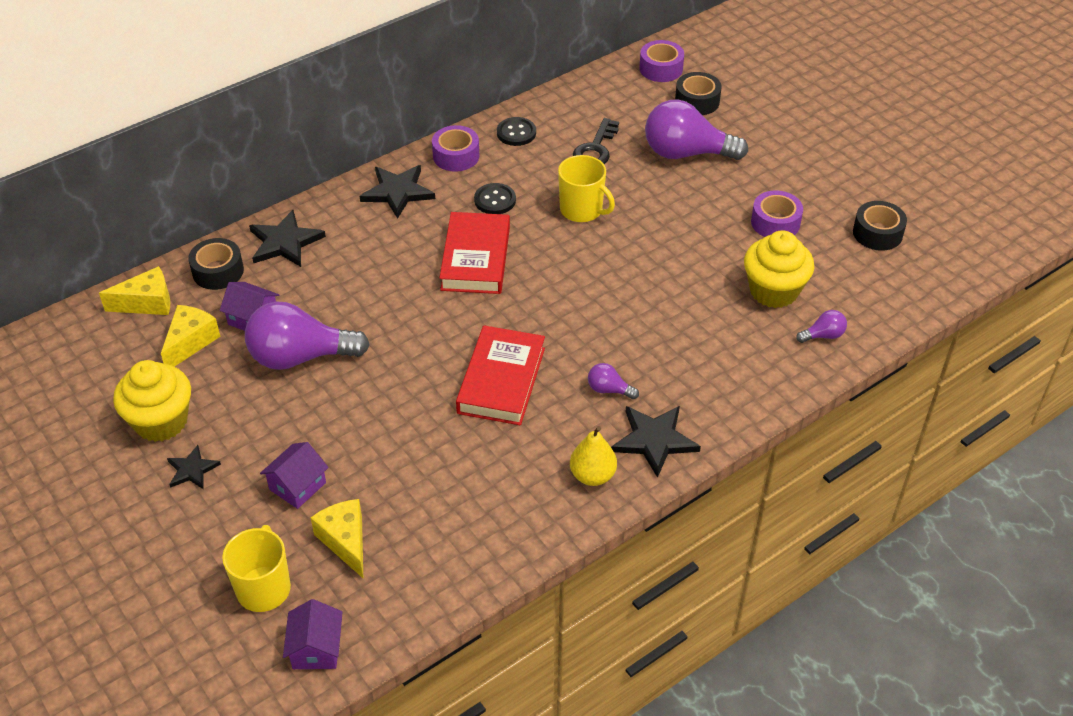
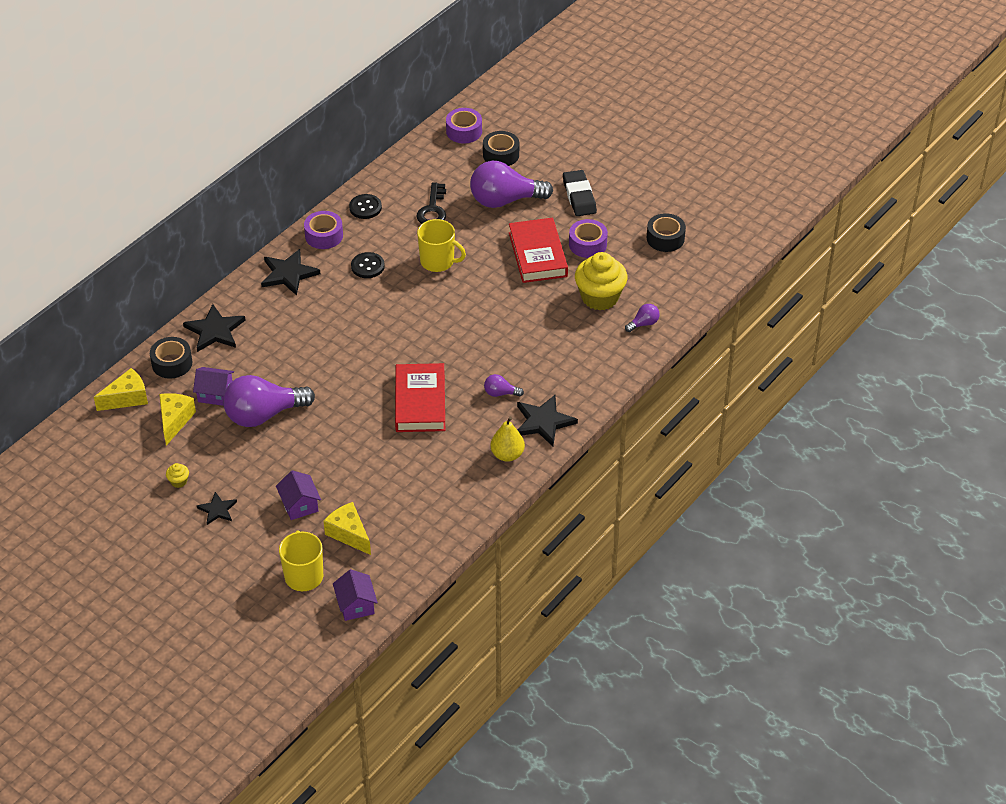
camera: 15 degrees left, 0 degrees up
(161, 421) = (179, 481): yellow cupcake -> yellow cupcake, size x0.41
(297, 486) = (299, 505): purple house -> purple house turned 45 degrees counterclockwise
(475, 258) = (369, 315): red book -> red book (537, 254)
(780, 164) = (579, 196): none -> black eraser

